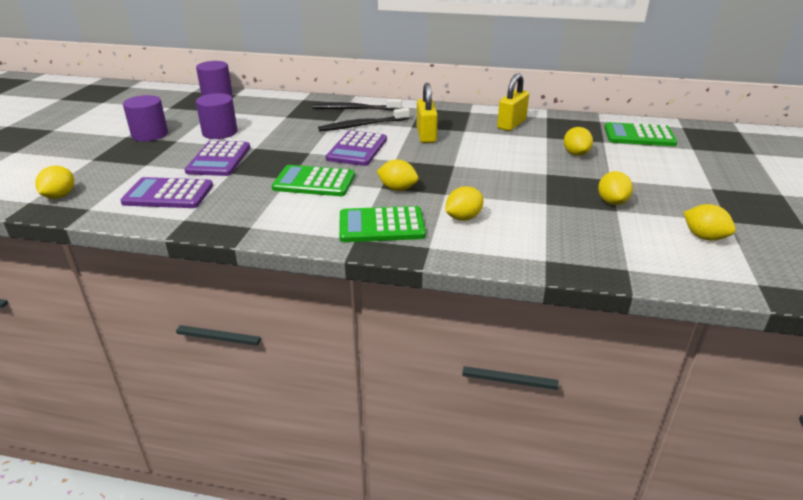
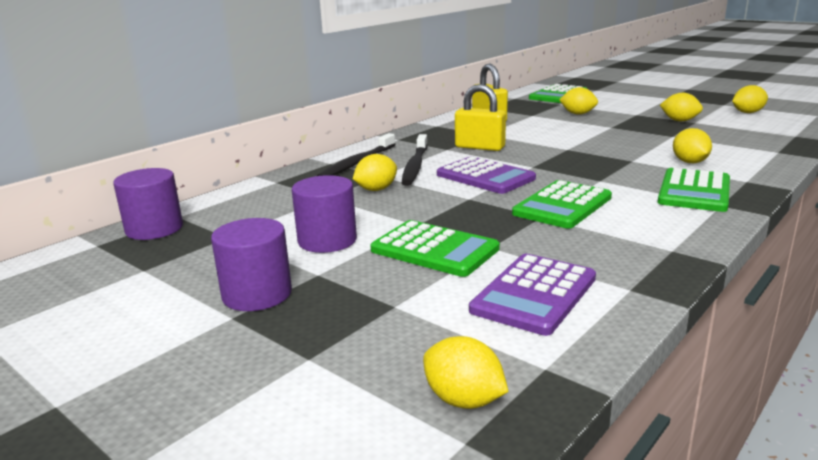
camera: 60 degrees left, 10 degrees down
(219, 159) = (434, 249): purple calculator -> green calculator
(397, 189) = (608, 174): yellow lemon -> yellow lemon (376, 189)

